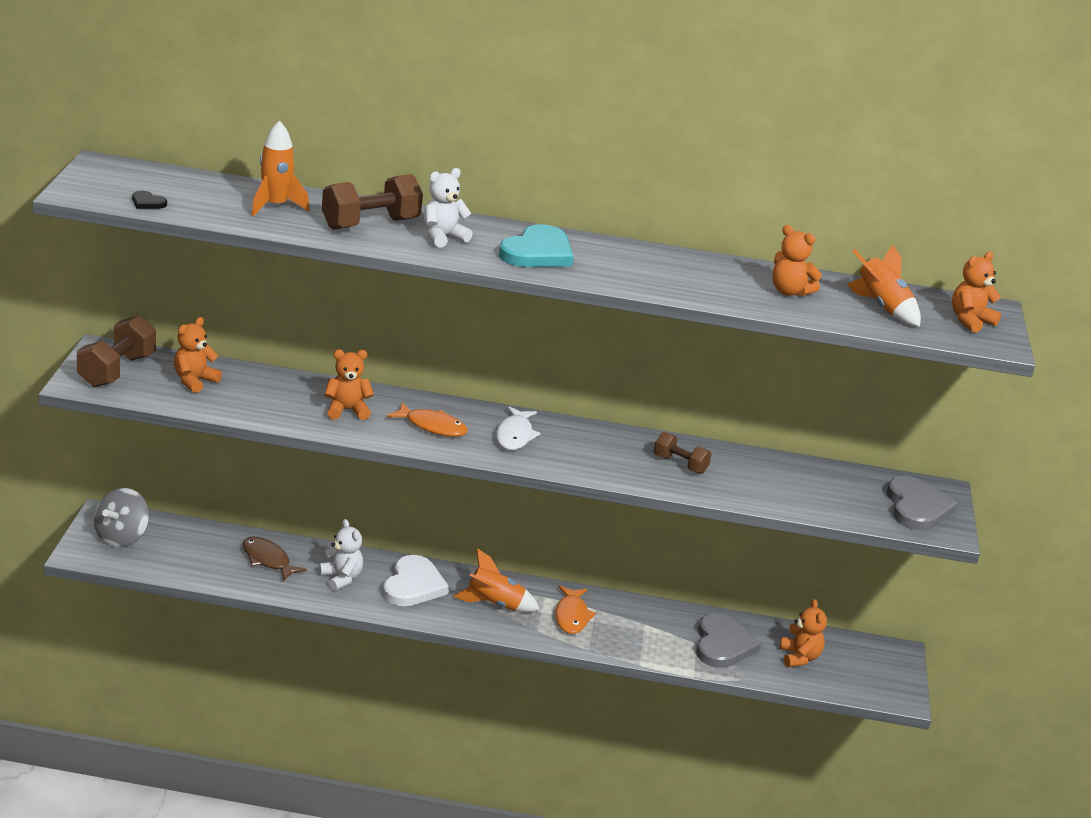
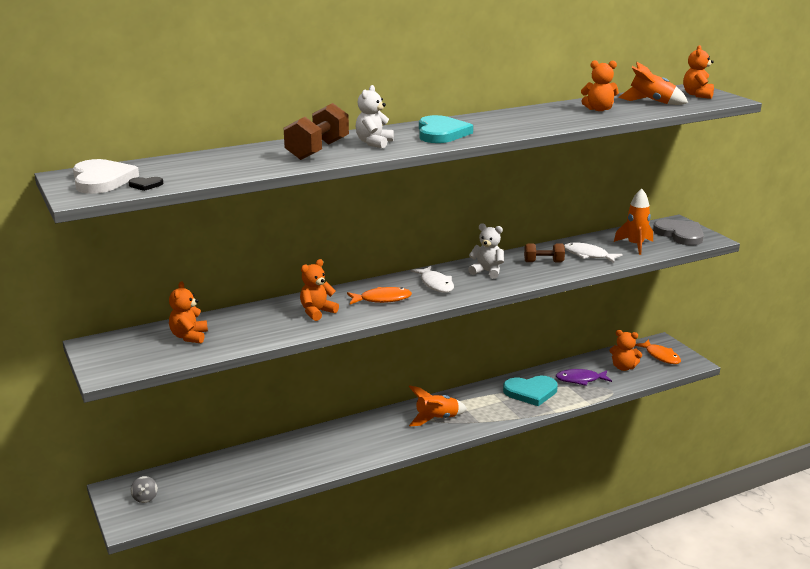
camera: 30 degrees left, 5 degrees down
(117, 371) = (123, 353): brown dumbbell -> none
(121, 537) = (145, 498): grey spinning top -> grey spinning top, size x0.51
(268, 560) = (266, 462): brown fish -> none
(275, 206) = (238, 160): orange rocket -> orange rocket (635, 245)
(341, 578) = (327, 450): white teddy bear -> white teddy bear (487, 272)
(413, 585) = (376, 432): white heart -> white heart (102, 180)
(571, 616) = (486, 404): orange fish -> orange fish (661, 356)
(642, 629) = (531, 392): none -> turquoise heart
(722, 644) = (580, 380): grey heart -> purple fish
(748, 480) = (588, 255): none -> white fish
(799, 657) = (623, 367): orange teddy bear -> orange teddy bear turned 150 degrees clockwise

